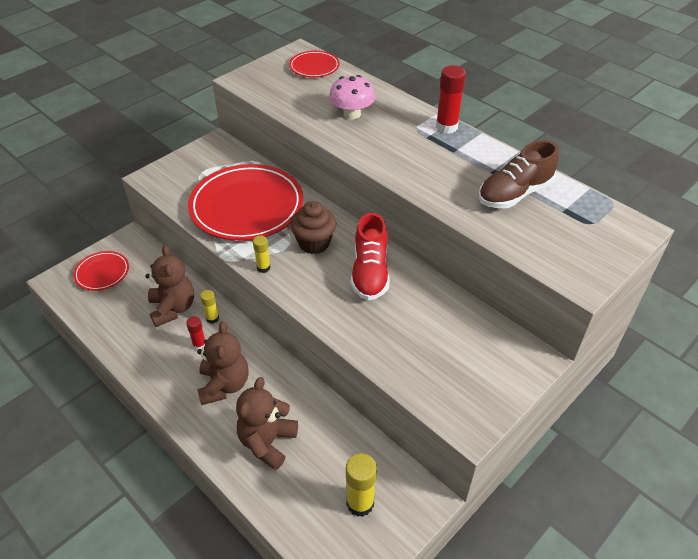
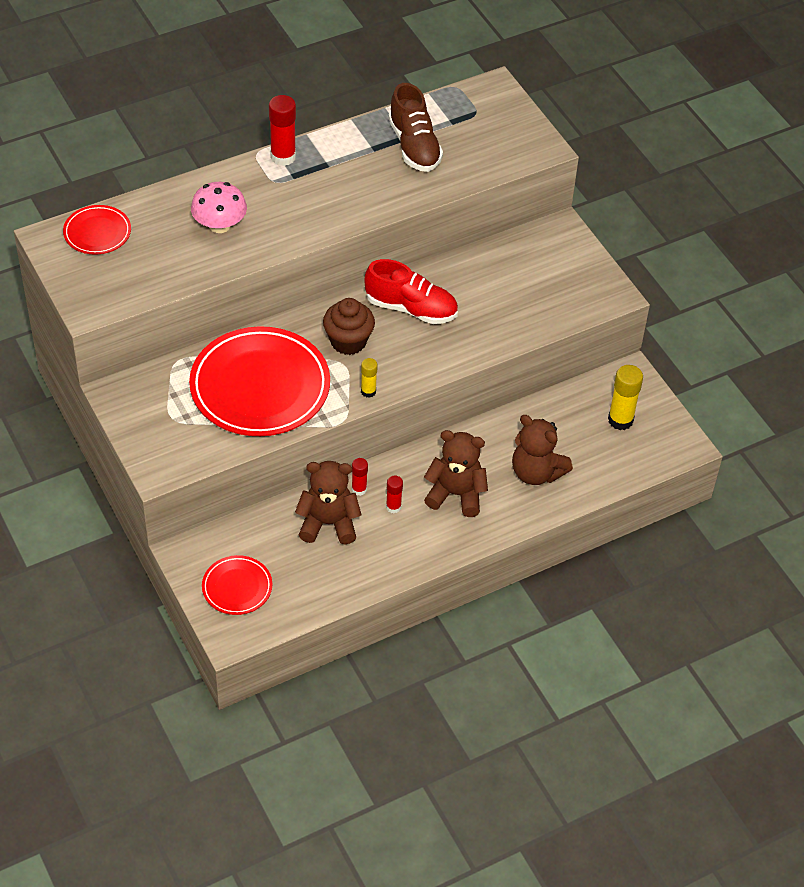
camera: 75 degrees left, 5 degrees up
(212, 318) = (359, 489): yellow glue stick -> red glue stick

